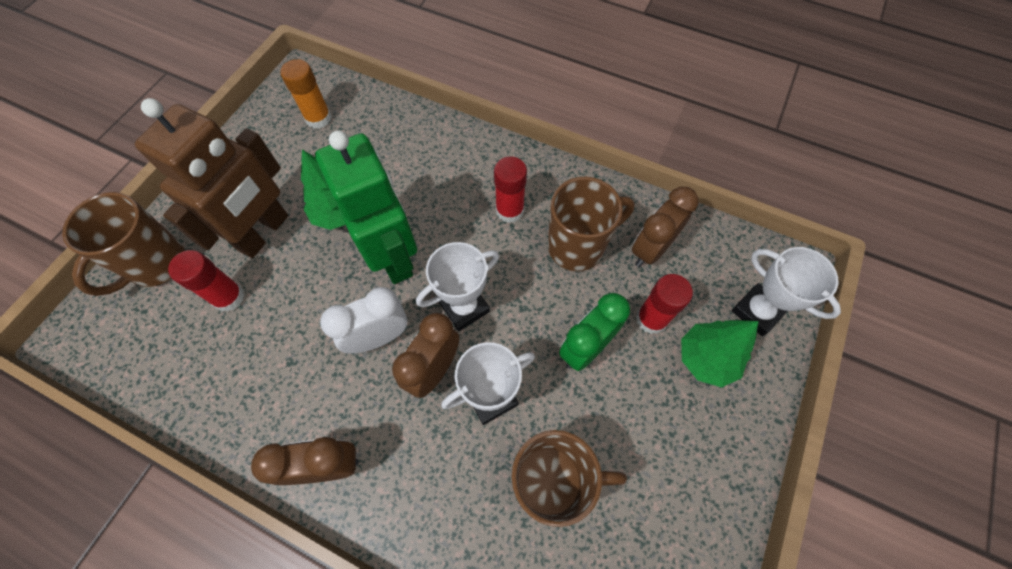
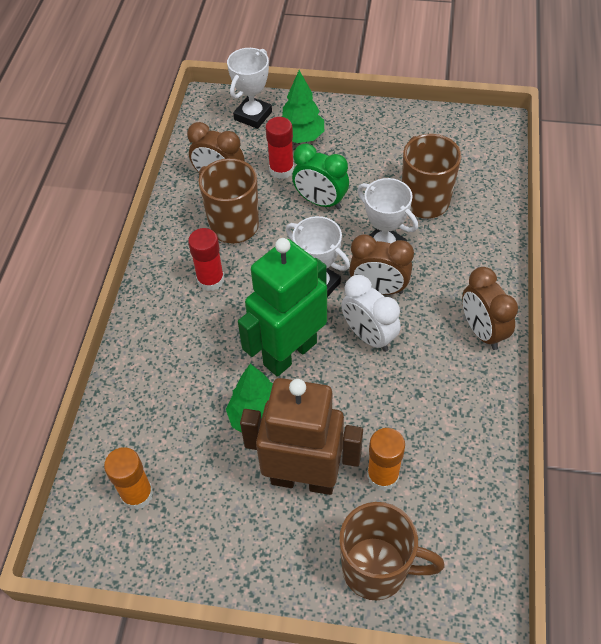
camera: 105 degrees left, 10 degrees down
(229, 297) = (382, 475): red glue stick -> orange glue stick

